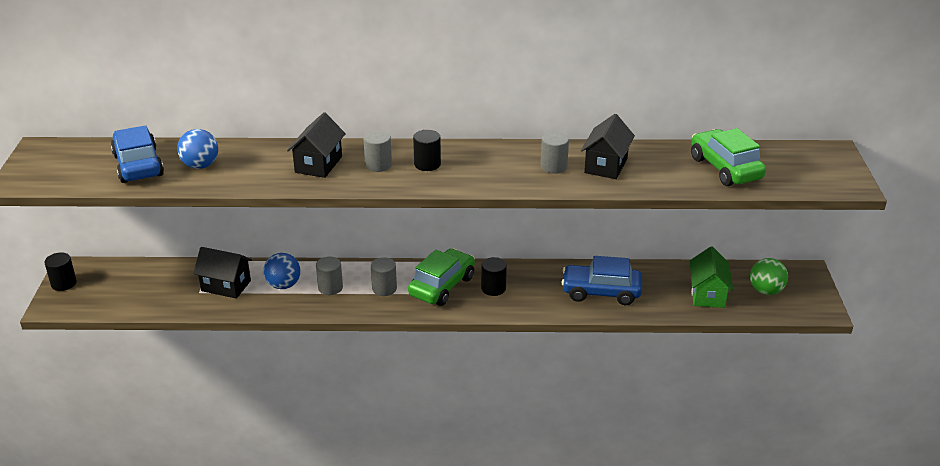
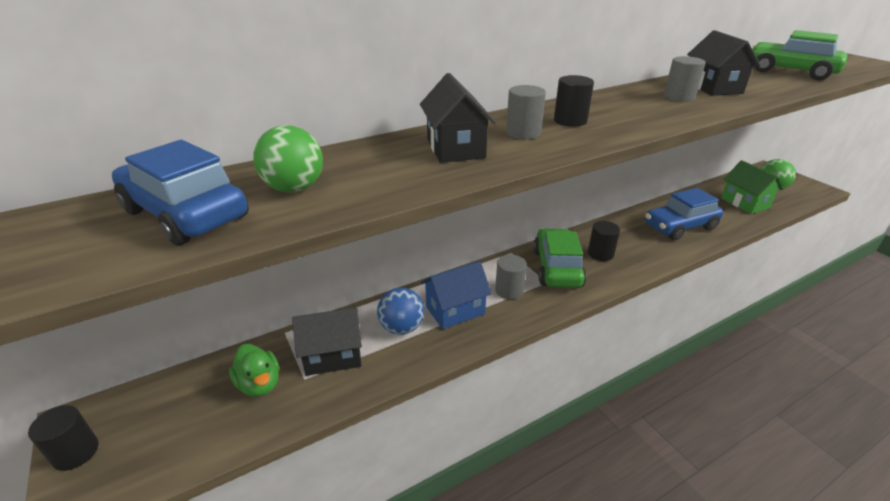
camera: 30 degrees left, 0 degrees up
(172, 285) = (259, 384): none -> green duck
(200, 165) = (294, 188): blue ball -> green ball
(330, 287) = (455, 310): grey cylinder -> blue house

